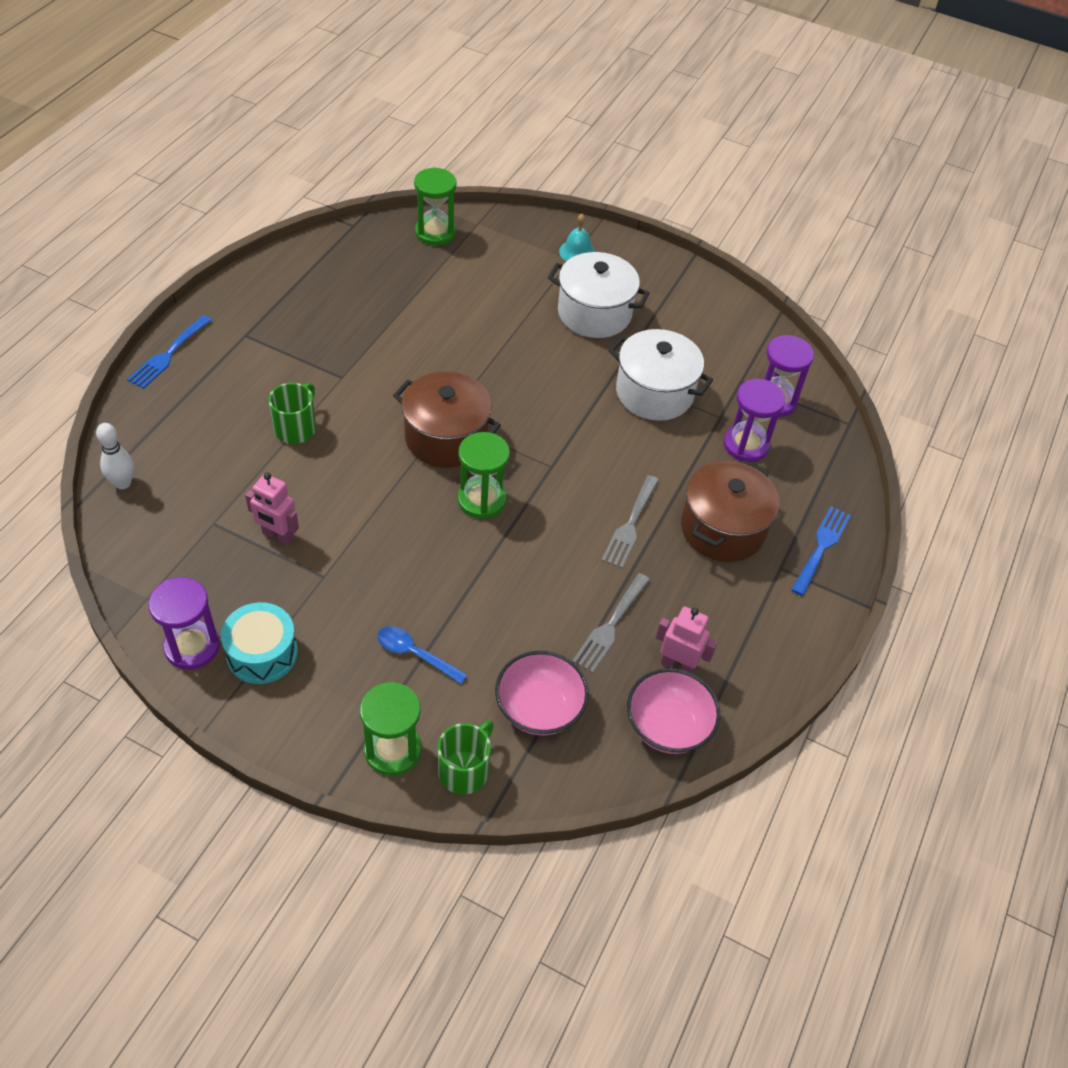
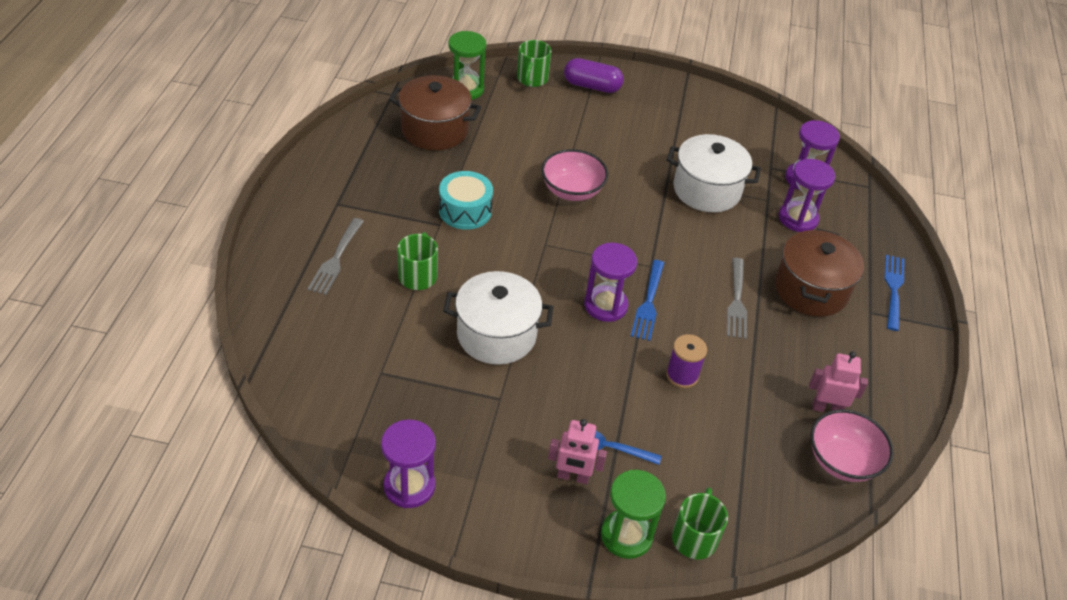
camera: 15 degrees left, 5 degrees down
(123, 483) = (281, 354): white bowling pin -> none
(168, 354) = (274, 233): blue fork -> blue fork (648, 303)
(262, 653) = (475, 478): turquoise drum -> turquoise drum (465, 211)
(277, 536) = (443, 372): pink robot -> pink robot (573, 477)
(446, 438) = (552, 259): brown pot -> brown pot (435, 130)
(481, 500) = (605, 305): green hourglass -> purple hourglass
(513, 233) = (532, 79): none -> green mug
(531, 593) = (682, 375): none -> purple spool
(539, 708) = (732, 470): pink bowl -> pink bowl (572, 191)
(577, 252) = (592, 86): turquoise bell -> purple capsule
(594, 313) = (628, 134): white pot -> white pot (496, 335)
(610, 626) = (758, 388): grey fork -> grey fork (336, 259)

